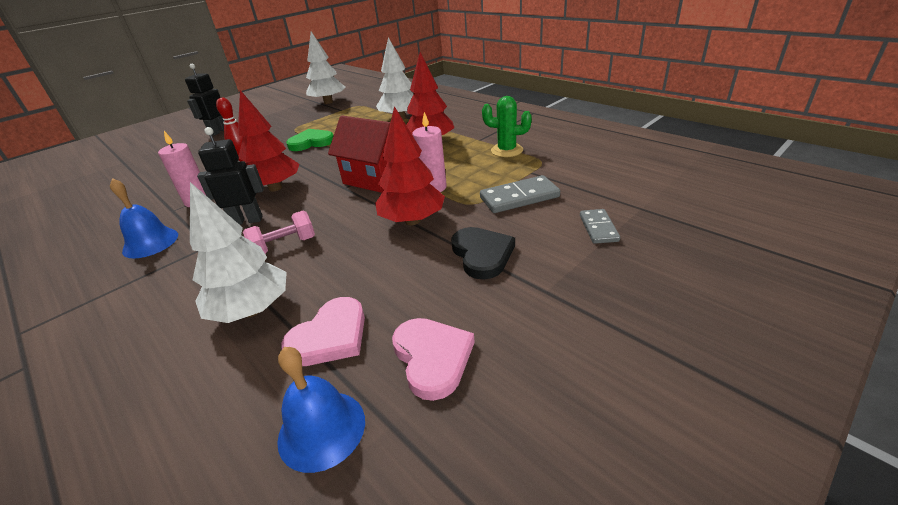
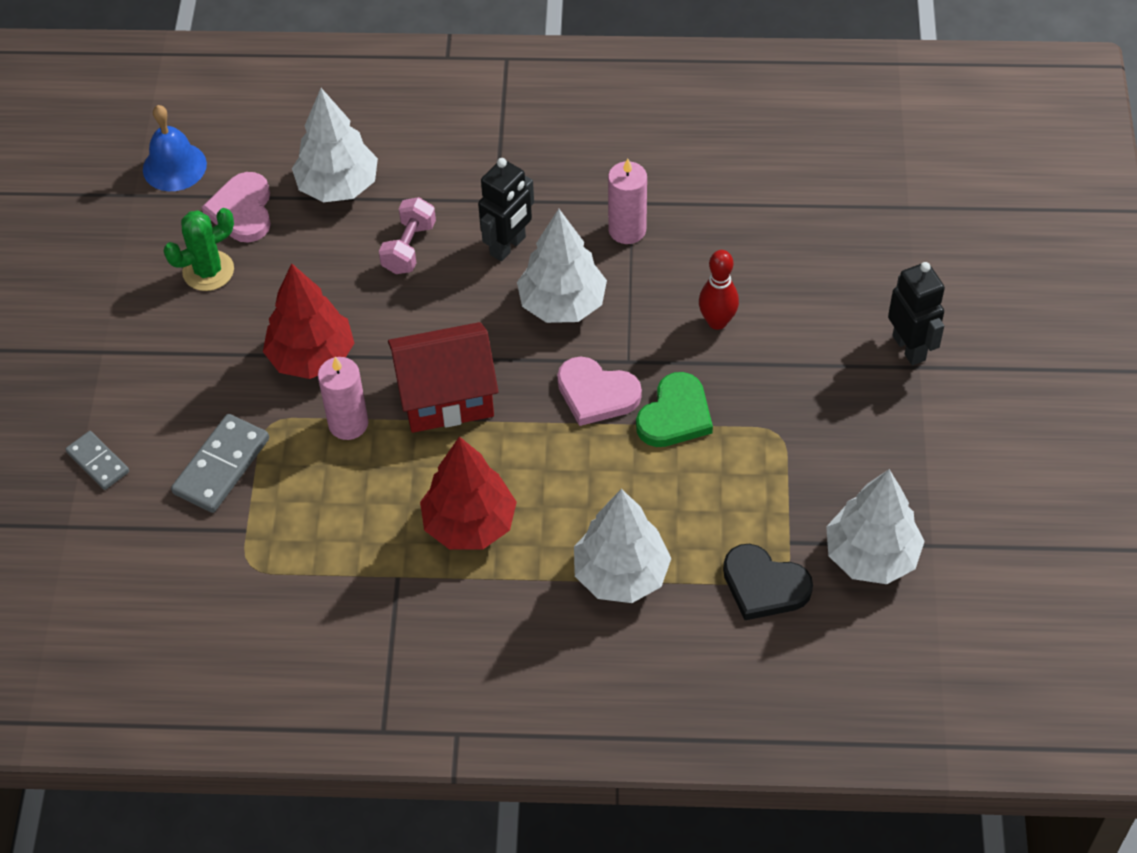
camera: 135 degrees right, 20 degrees up
(150, 242) = (566, 165): blue bell -> none
(275, 188) = (562, 304): red tree -> white tree
(432, 358) = (146, 244): pink heart -> pink heart (596, 394)
(482, 254) = (192, 357): black heart -> black heart (764, 585)
(507, 150) = (324, 567): green cactus -> green cactus (208, 271)

